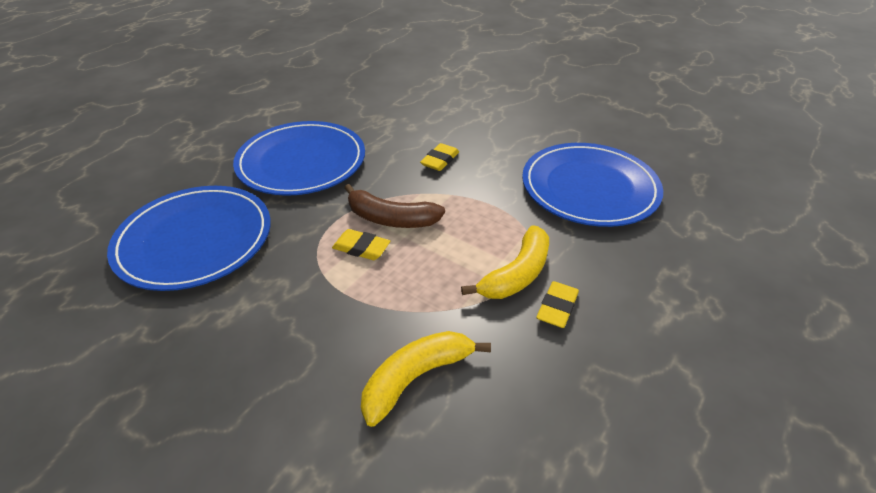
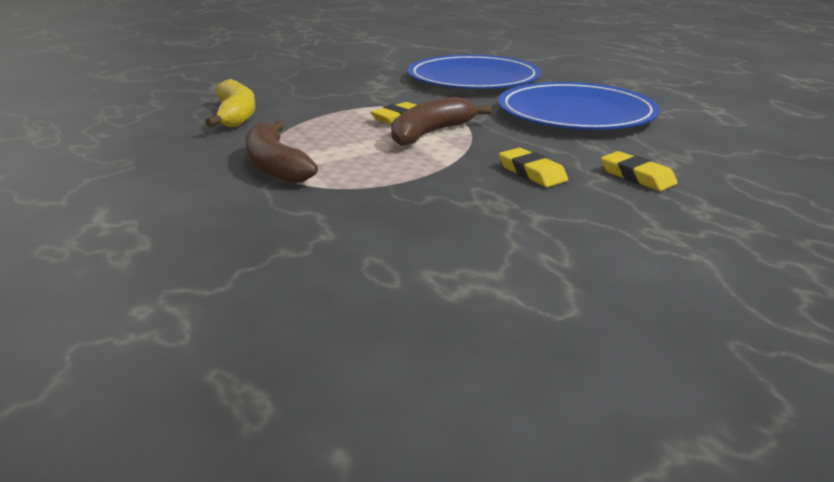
camera: 115 degrees right, 15 degrees down
(516, 274) = (275, 165): yellow banana -> brown banana
(557, 307) = (207, 171): yellow eraser -> yellow eraser (637, 176)
(589, 188) = (363, 256): blue plate -> none

